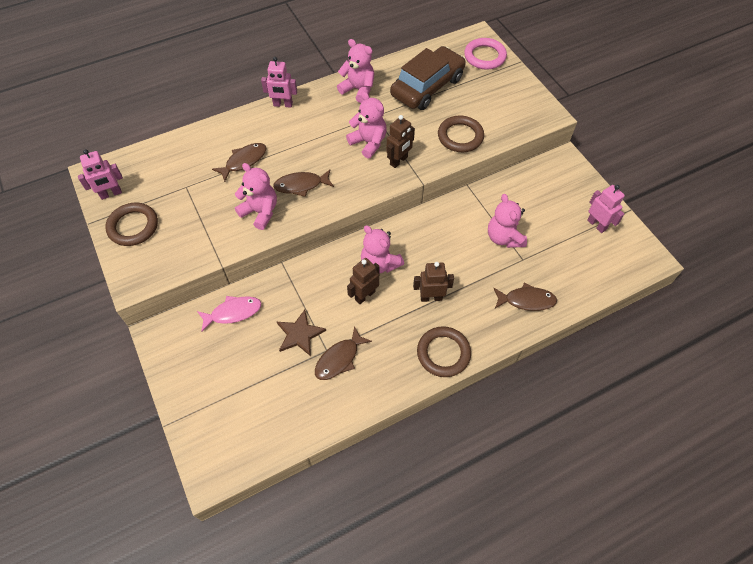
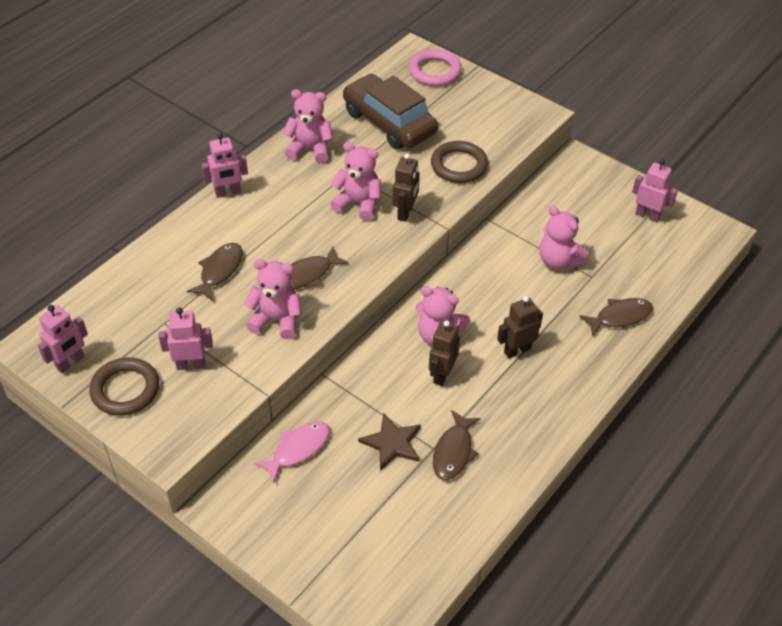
camera: 25 degrees left, 10 degrees down
(185, 224) = (191, 364): none -> pink robot
(427, 87) = (389, 123): brown car -> brown car turned 60 degrees counterclockwise
(443, 353) = (564, 403): brown ring -> none

